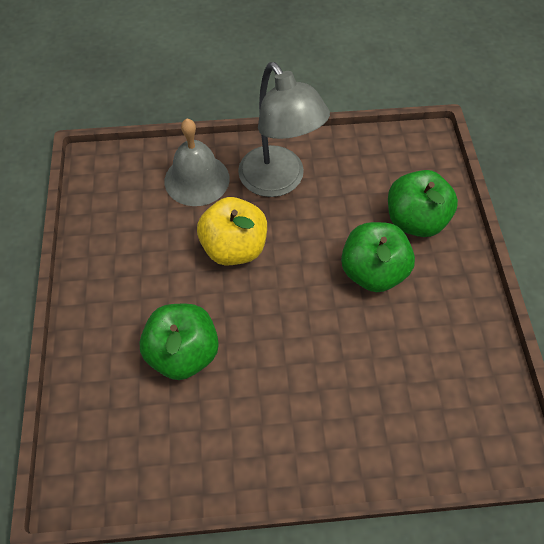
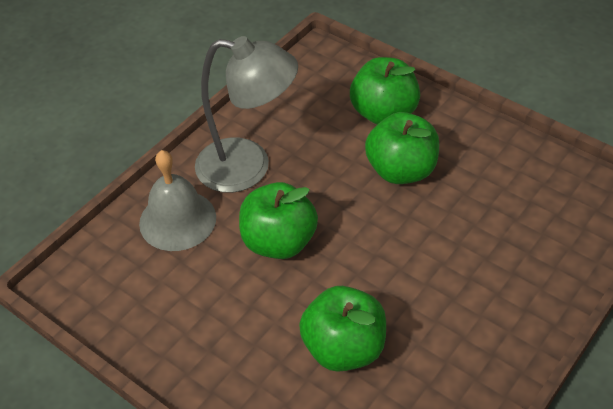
camera: 45 degrees left, 10 degrees down
(234, 248) = (279, 242): yellow apple -> green apple

